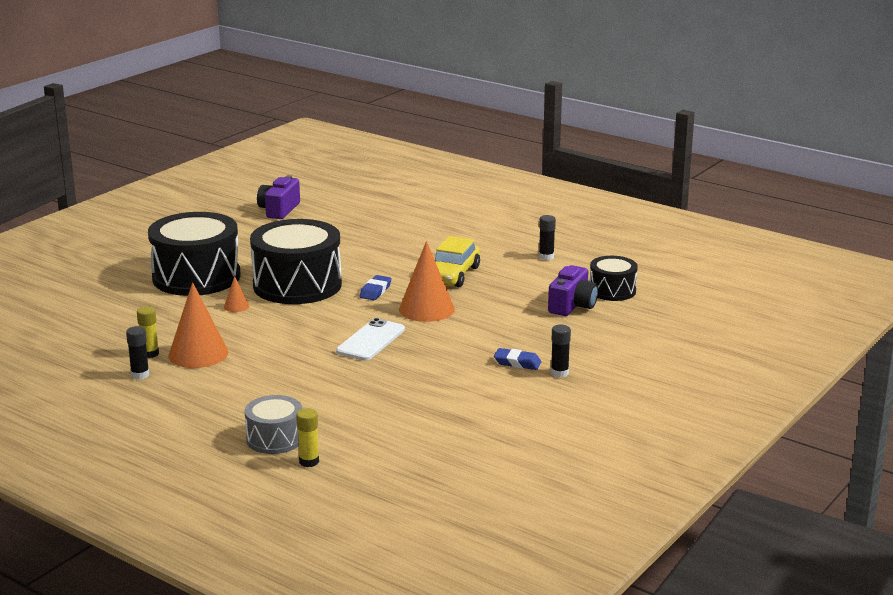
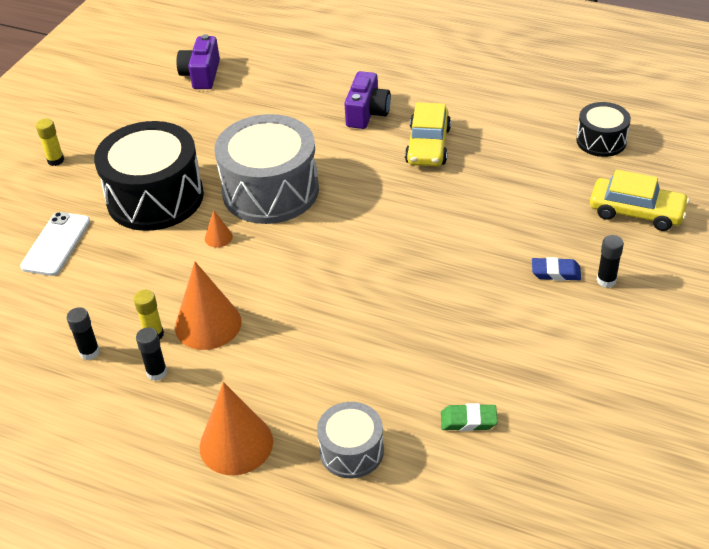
camera: 10 degrees left, 20 degrees up
(297, 285) = (270, 191): black drum -> grey drum
(309, 461) = (405, 482): yellow glue stick -> yellow glue stick (55, 160)
(371, 340) = (387, 266): white phone -> white phone (56, 244)
(375, 291) = (358, 185): blue eraser -> none
(384, 436) = (468, 420): none -> green eraser
(426, 309) = (424, 204): orange cone -> orange cone (236, 444)
(546, 257) = (511, 101): black glue stick -> black glue stick (89, 352)
(572, 305) = (571, 171): purple camera -> purple camera (367, 113)
(615, 337) = (636, 212): none -> yellow car

